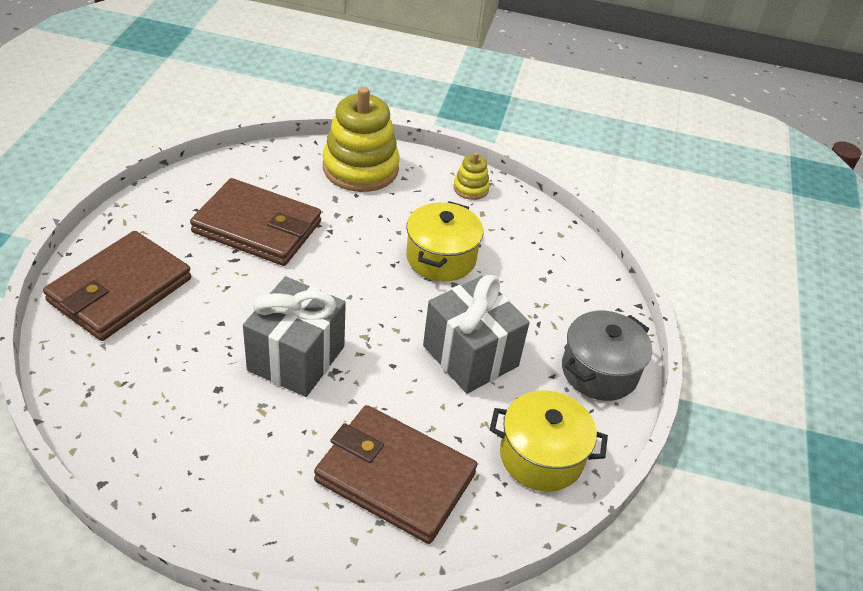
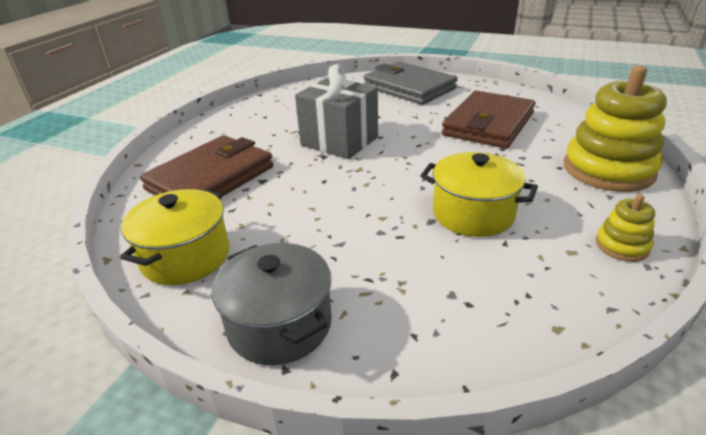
camera: 105 degrees right, 10 degrees down
(120, 290) = (409, 88): brown wallet -> grey wallet
(470, 356) = (326, 223): grey gift -> none

